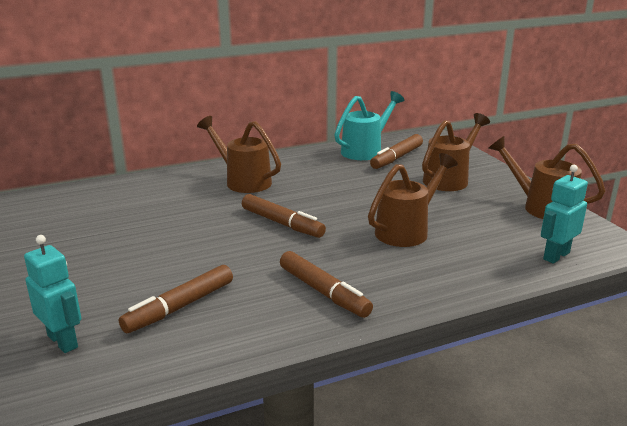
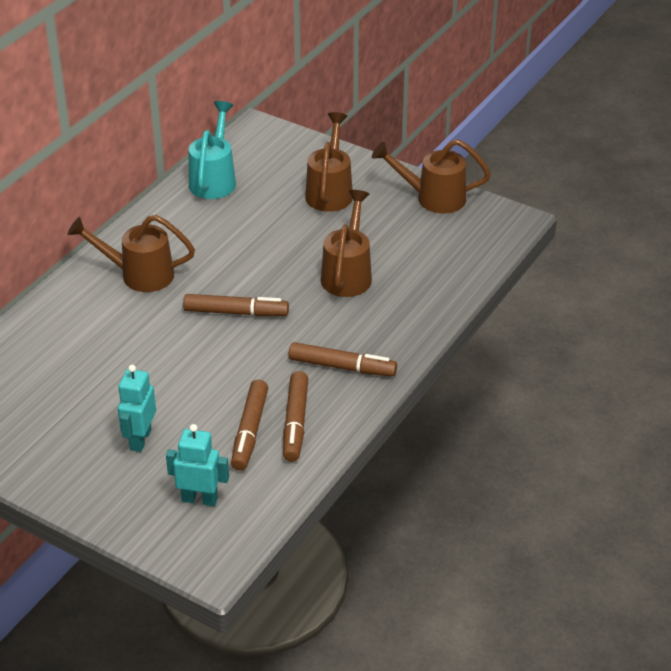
camera: 35 degrees left, 15 degrees up
(397, 158) = (255, 179): brown marker -> brown marker (295, 422)
(556, 256) = (479, 252): turquoise robot -> turquoise robot (140, 439)

